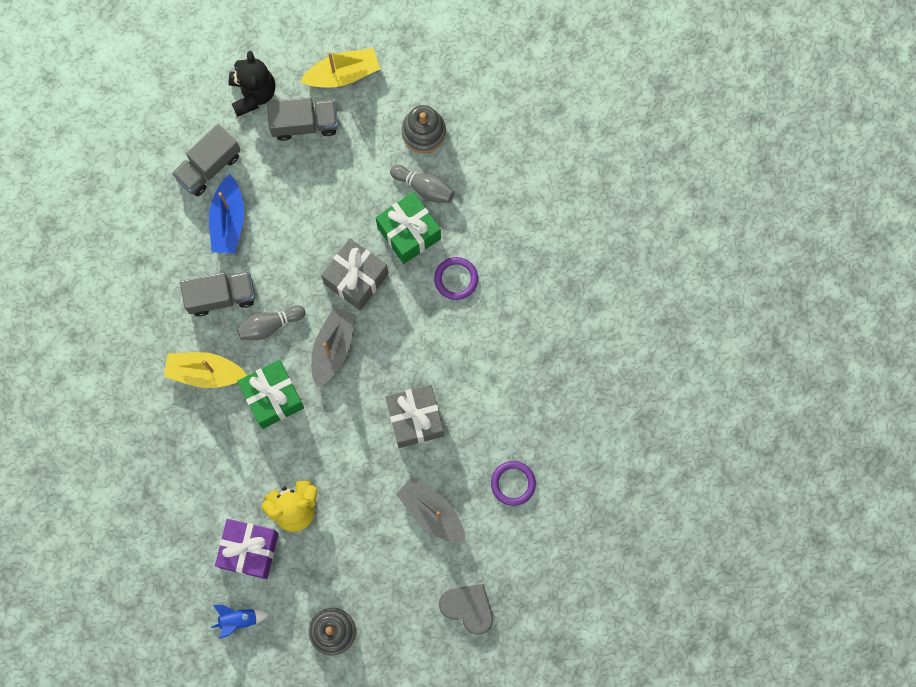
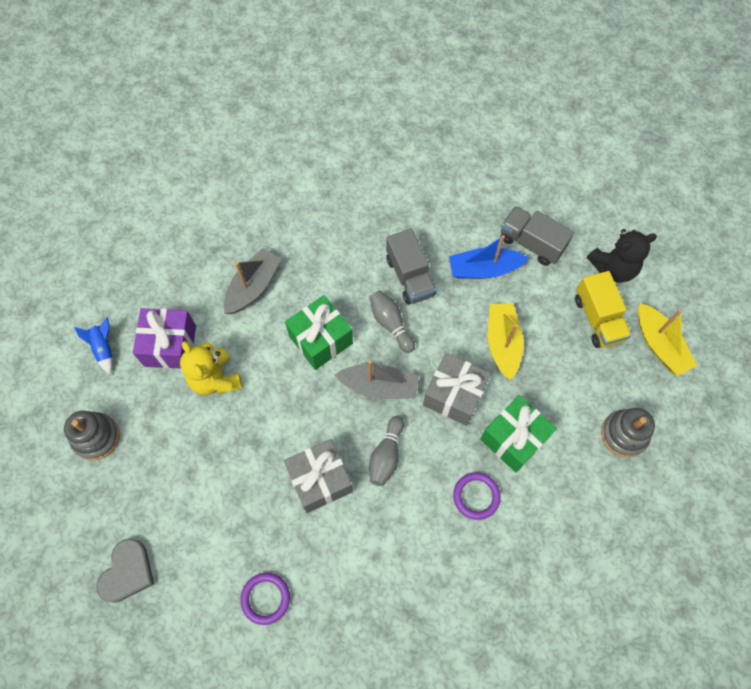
camera: 80 degrees right, 10 degrees down
(205, 372) = (335, 276): yellow boat -> yellow boat (502, 343)
(304, 123) = (598, 319): grey truck -> yellow truck
(424, 187) = (565, 445): grey bowling pin -> grey bowling pin (386, 455)
(432, 512) = (224, 515): grey boat -> grey boat (253, 287)

